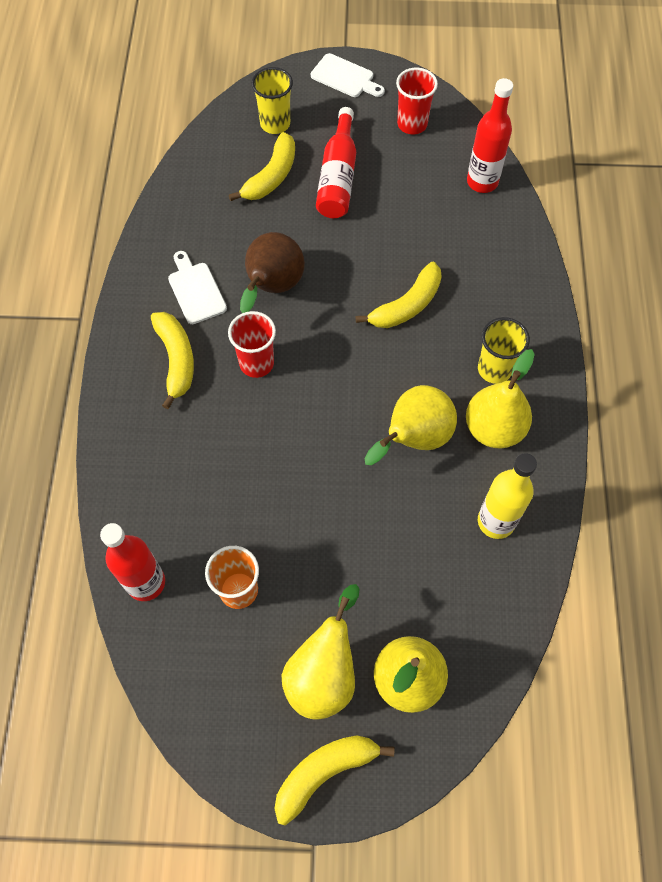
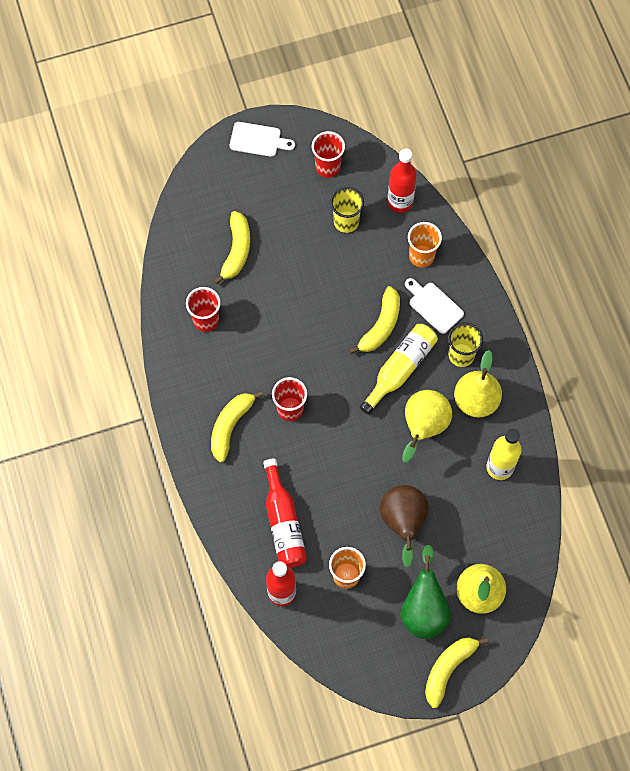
camera: 20 degrees left, 5 degrees up
(176, 360) = (230, 426): yellow banana -> yellow banana turned 120 degrees counterclockwise
(196, 290) = (220, 366): white cutting board -> white cutting board (434, 306)
(203, 236) = (206, 320): none -> red cup
(272, 288) = (276, 345): brown pear -> brown pear (403, 522)
(275, 124) = (220, 202): yellow cup -> yellow cup (346, 222)
(323, 674) = (424, 609): yellow pear -> green pear
(338, 177) = (288, 234): red bottle -> red bottle (283, 522)
(411, 361) = (400, 369): none -> yellow bottle
(486, 245) = (421, 256): none -> orange cup

